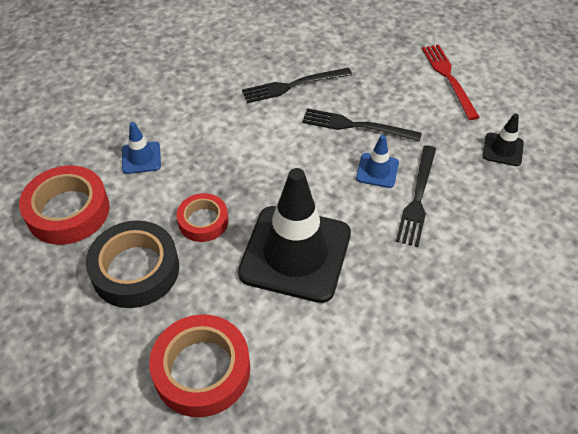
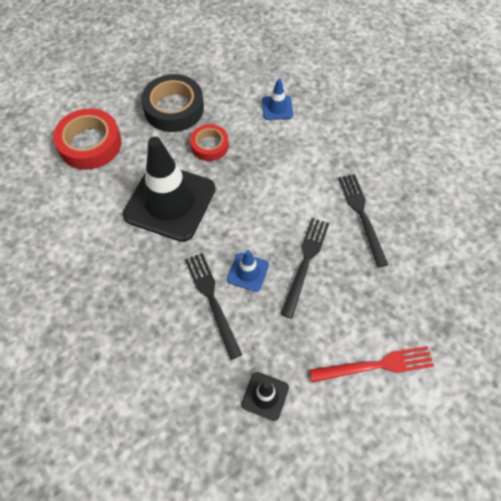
camera: 95 degrees right, 10 degrees up
(68, 211) = (230, 71): red tape -> none
(417, 198) = (212, 300): black fork -> black fork turned 45 degrees clockwise

